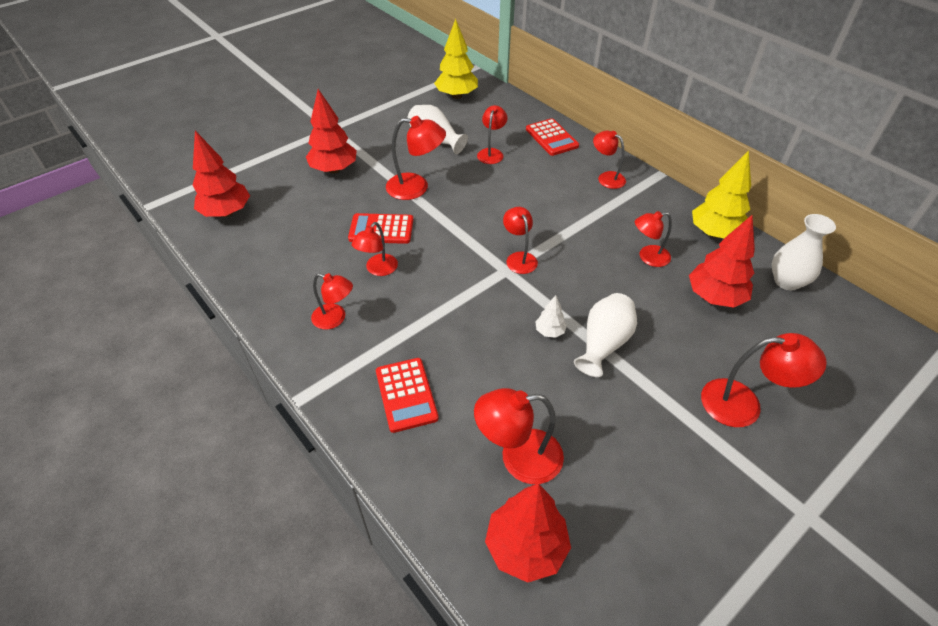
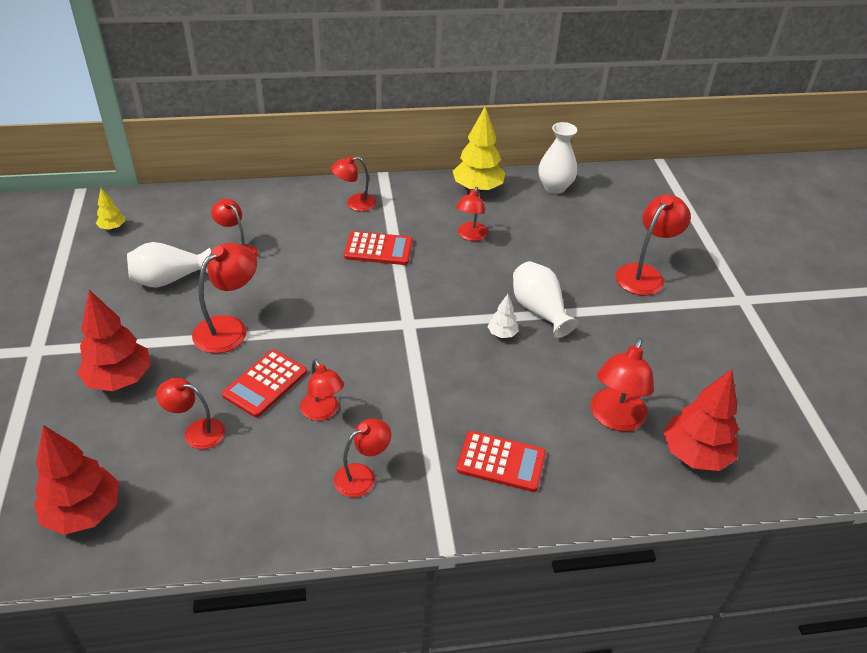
camera: 60 degrees left, 5 degrees down
(456, 96) = (112, 228): yellow tree -> yellow tree, size x0.49
(519, 258) = (401, 307): red lamp -> red lamp (196, 432)
(551, 138) = (263, 203): red calculator -> red calculator (378, 249)
(714, 297) = (540, 228): red tree -> none

